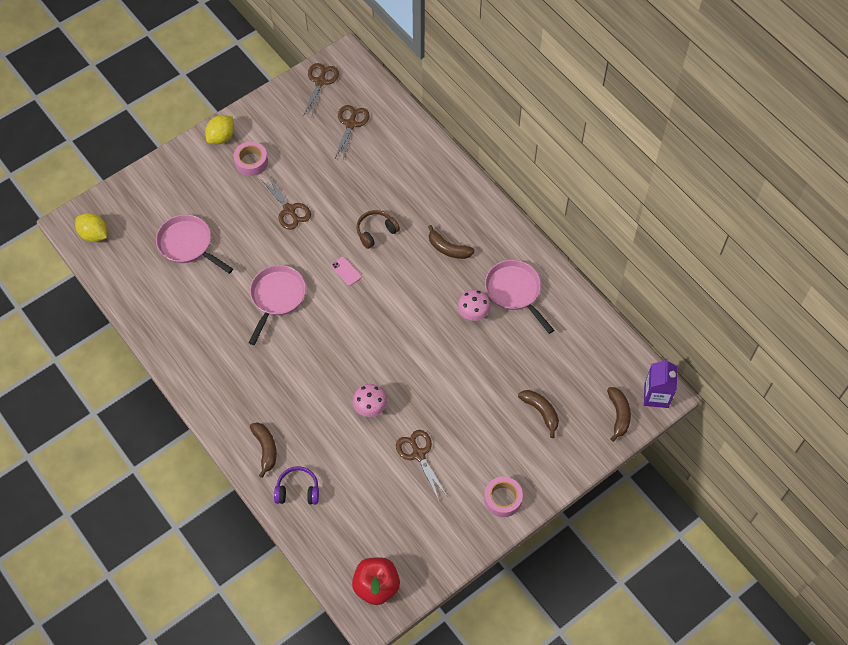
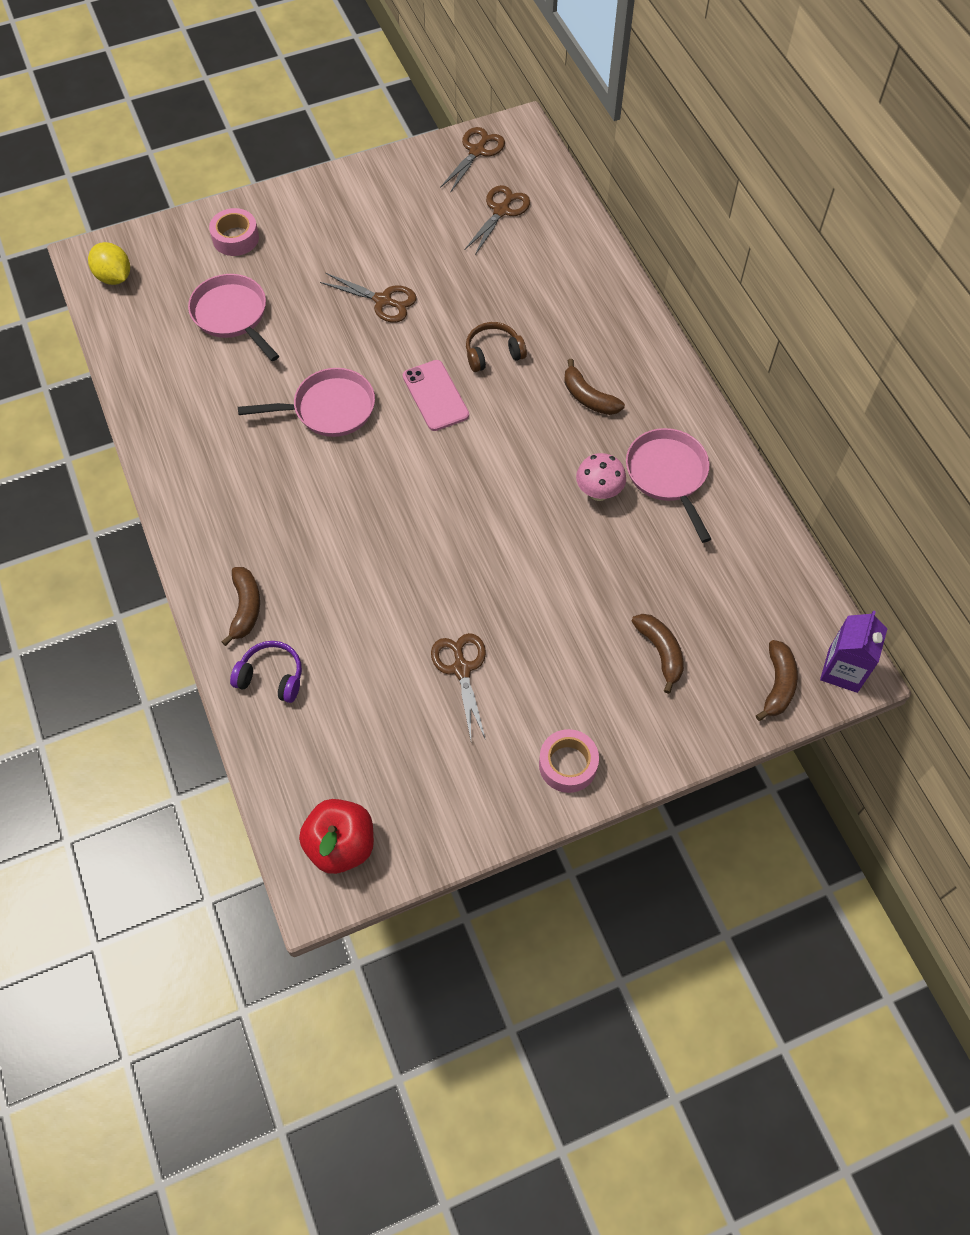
camera: 15 degrees right, 0 degrees up
(221, 137) = (323, 193): yellow lemon -> none
(251, 162) = (352, 231): pink tape -> pink tape (235, 238)
(277, 297) = (329, 409): pink pan -> pink pan turned 45 degrees clockwise
(289, 210) = (383, 301): brown scissors -> brown scissors turned 45 degrees counterclockwise
(346, 271) = (435, 396): pink phone -> pink phone, size x1.73
(370, 408) = (411, 587): pink mushroom -> none

